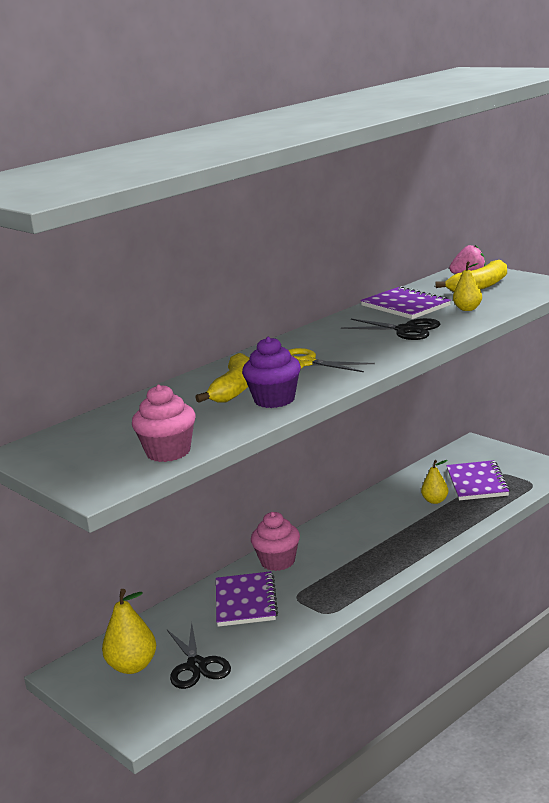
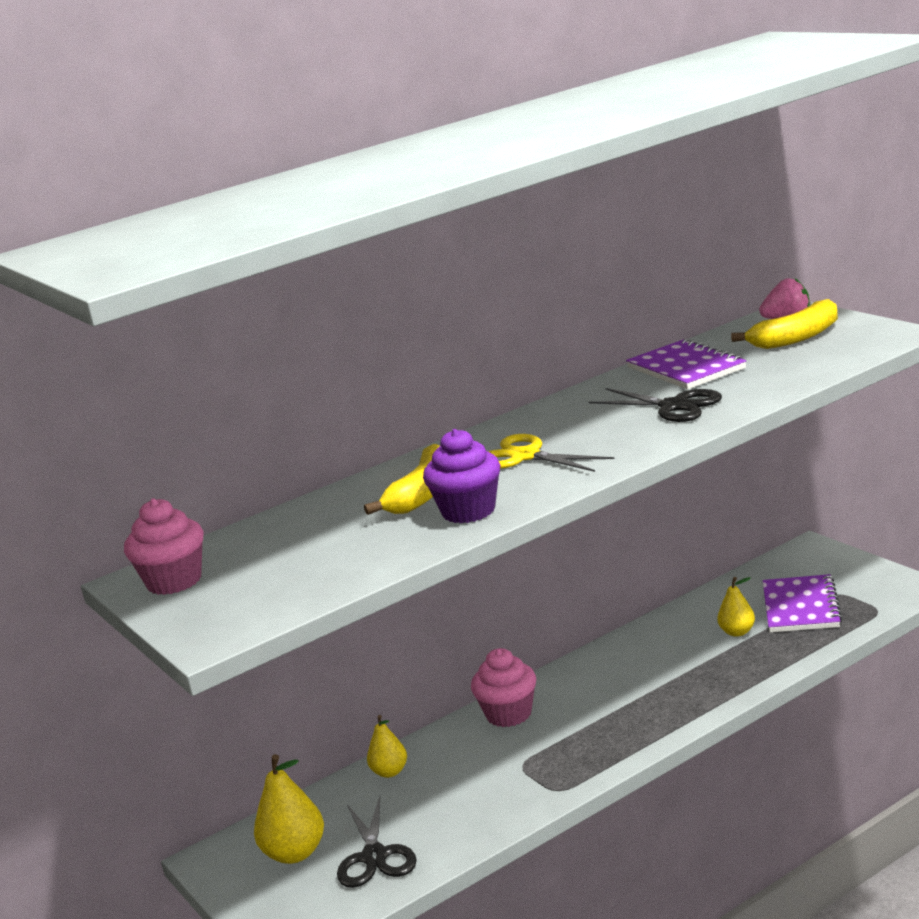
camera: 10 degrees right, 0 degrees up
(168, 452) = (312, 586): pink cupcake -> pink cupcake (174, 581)
(245, 601) = (455, 769): purple notebook -> none
(467, 309) = (768, 374): yellow pear -> yellow pear (390, 772)

